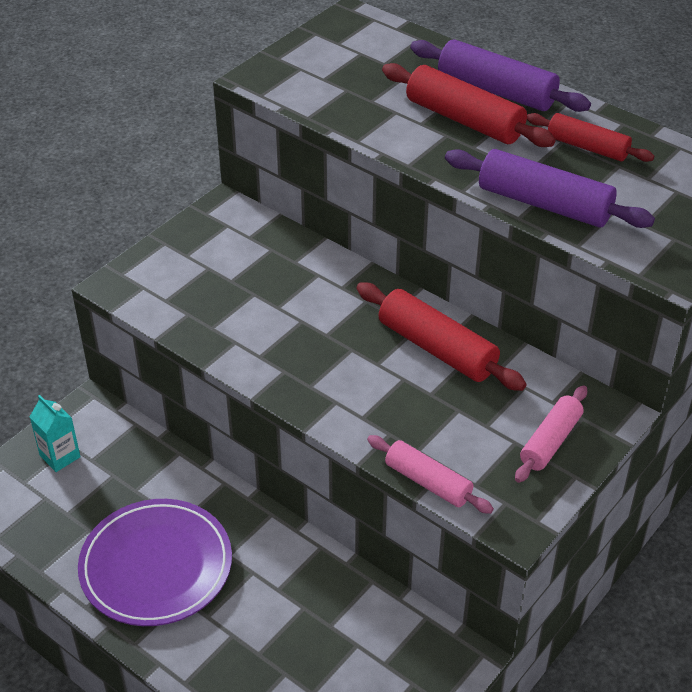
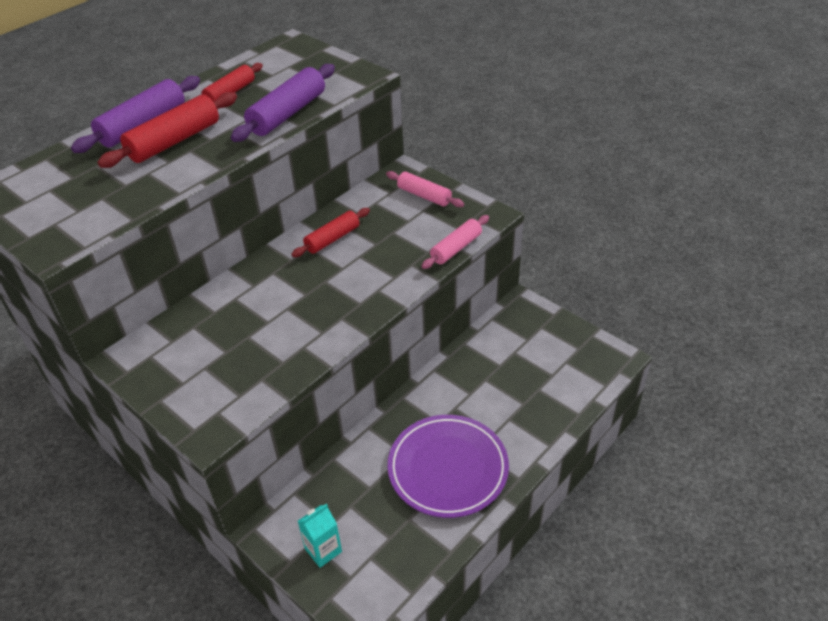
camera: 85 degrees left, 0 degrees up
(437, 348) = (332, 239): red rolling pin -> red rolling pin, size x0.65

